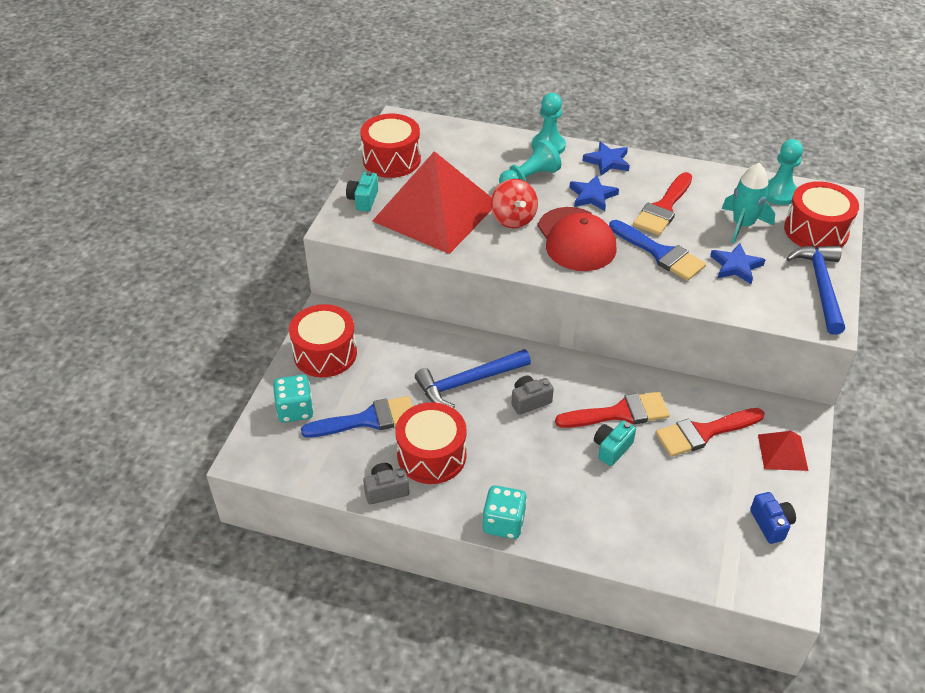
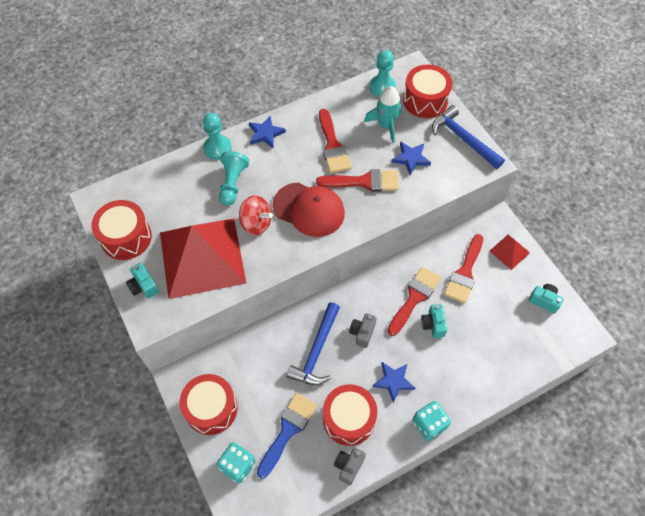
camera: 45 degrees left, 15 degrees up
(592, 196) = (284, 168): blue star -> blue star (393, 381)
(660, 253) = (364, 181): blue brush -> red brush
(771, 524) = (544, 301): blue camera -> turquoise camera

